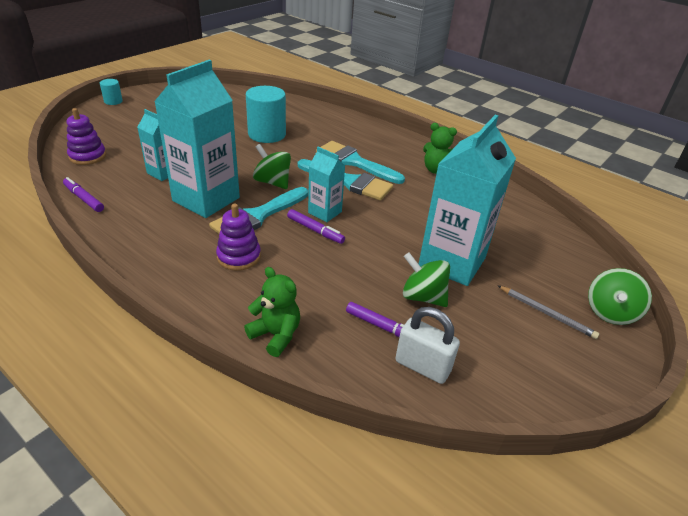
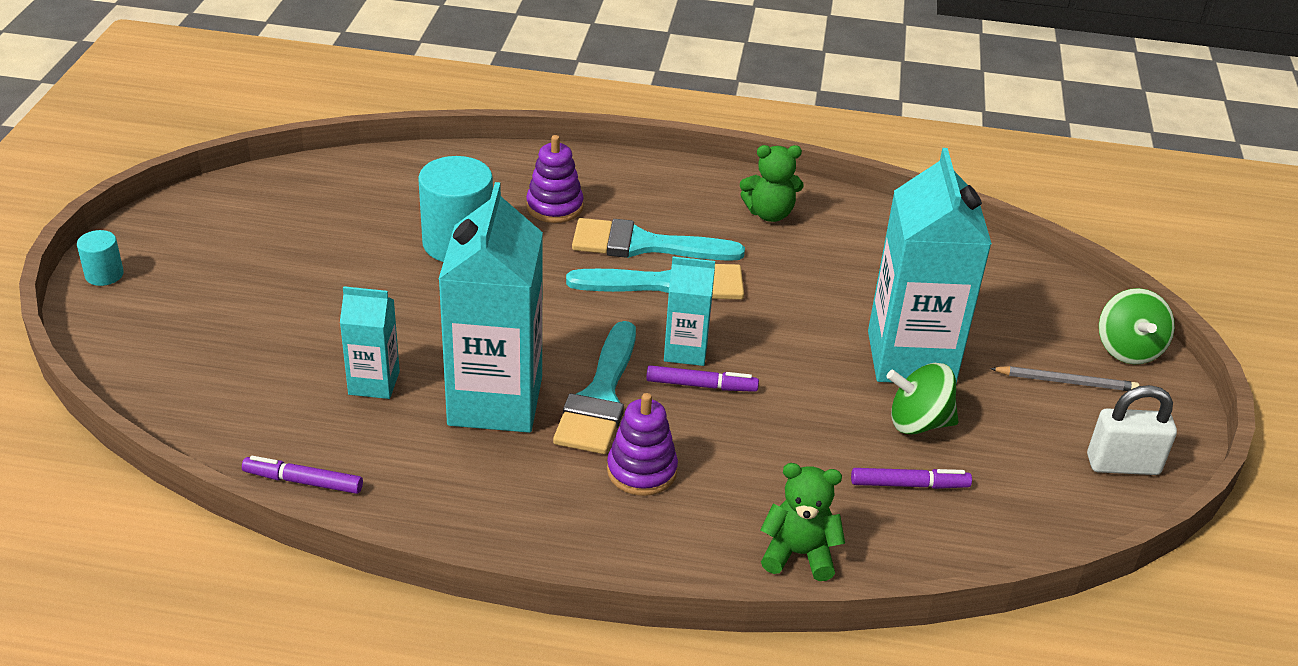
camera: 30 degrees left, 0 degrees up
(87, 156) = (207, 404): purple stacking toy -> purple stacking toy (554, 207)
(272, 182) = (561, 330): green spinning top -> none
(422, 366) = (991, 512): white padlock -> white padlock (1122, 465)

